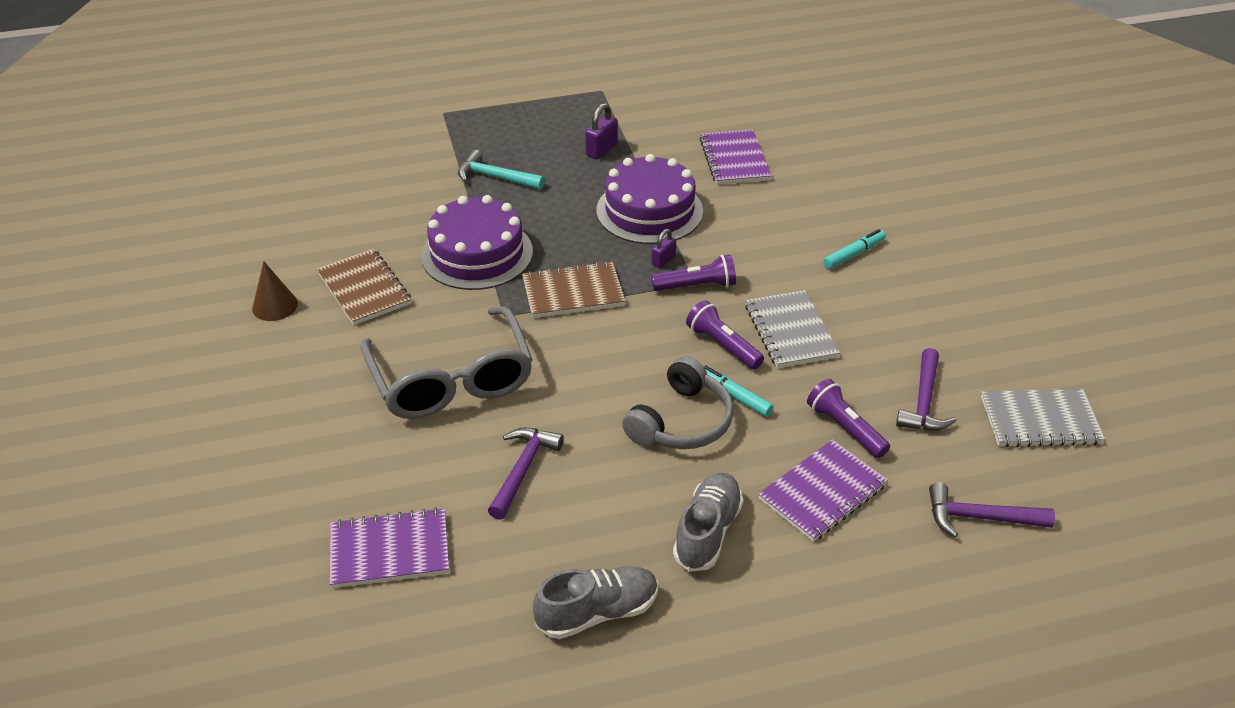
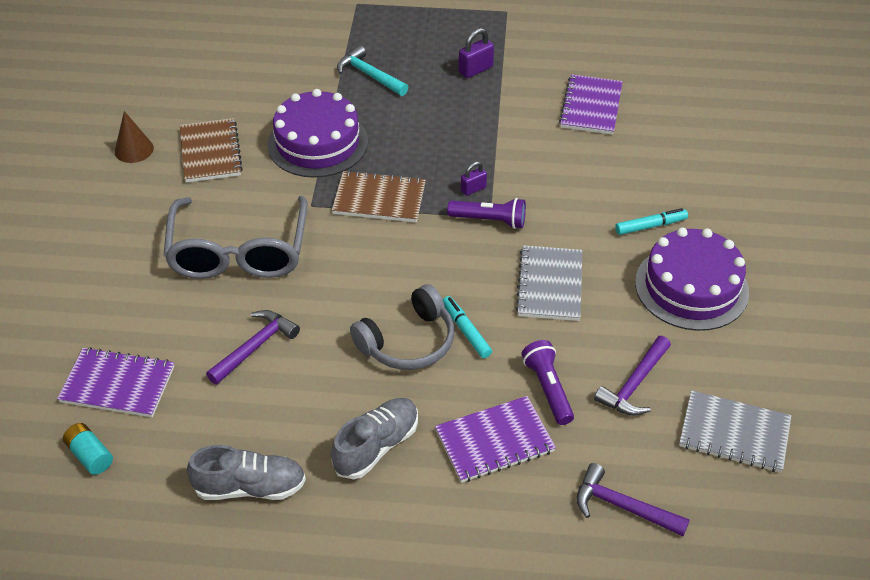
camera: 20 degrees right, 5 degrees up
(398, 634) = (90, 455): none -> turquoise battery
(649, 211) = (486, 138): purple cake -> purple cake (691, 287)
(723, 345) = (482, 282): purple flashlight -> none

